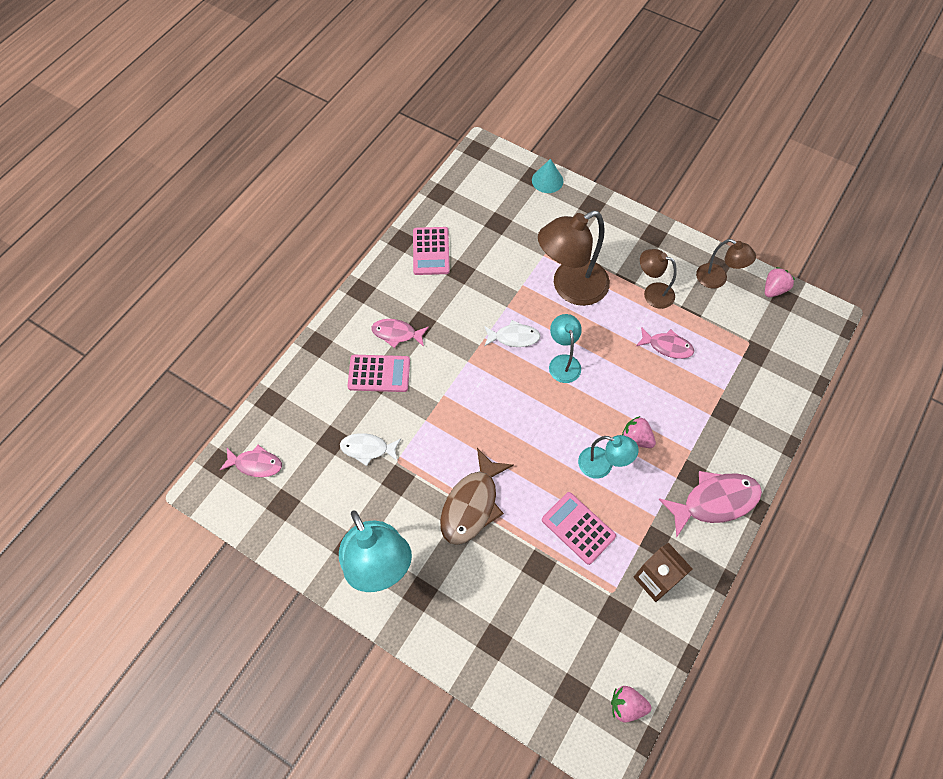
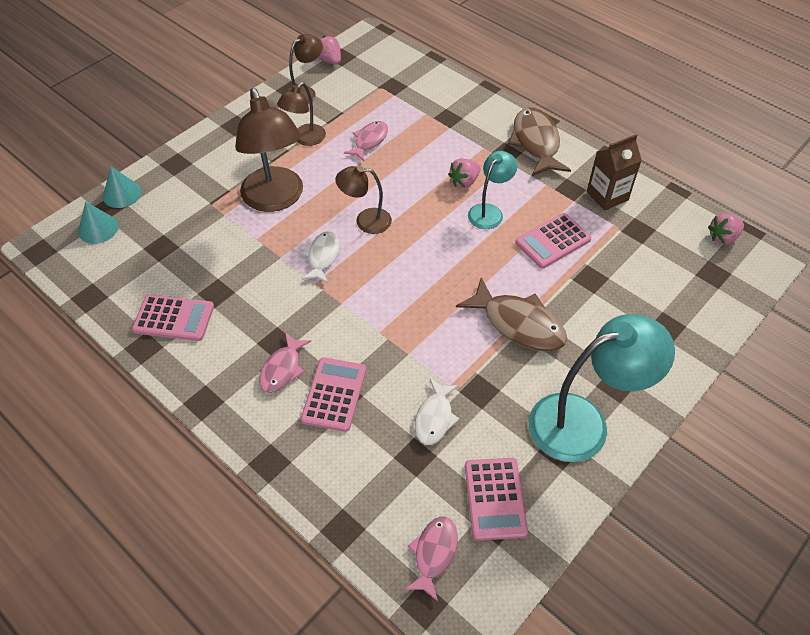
camera: 80 degrees left, 10 degrees down
(302, 502) = (495, 498): none -> pink calculator
(507, 177) = (98, 229): none -> turquoise cone
(563, 362) = (365, 221): turquoise lamp -> brown lamp
(626, 705) = (722, 237): pink strawberry -> pink strawberry turned 45 degrees clockwise
(714, 501) = (536, 143): pink fish -> brown fish

